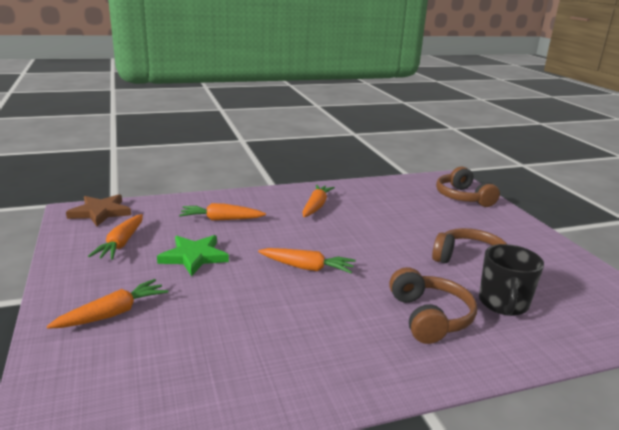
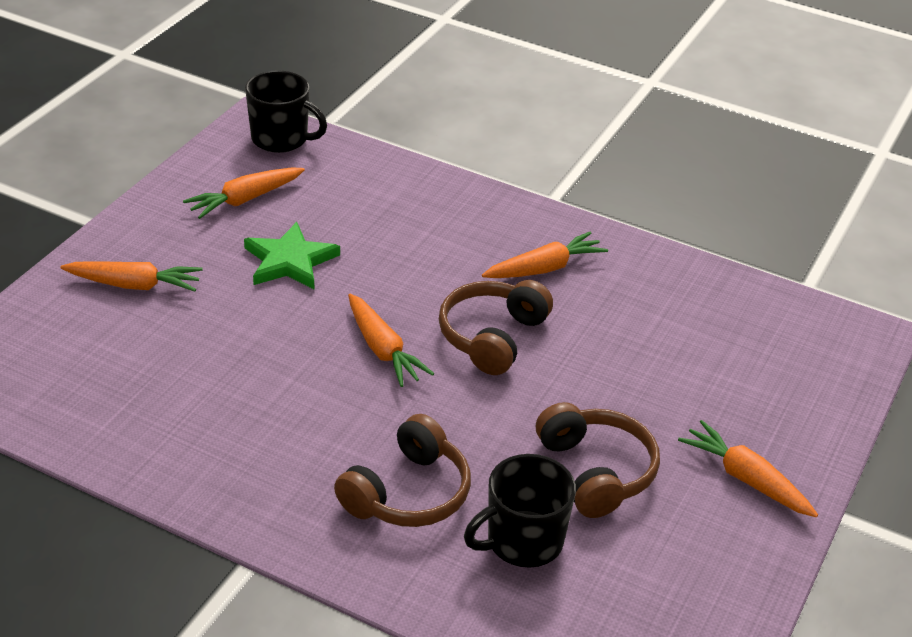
camera: 45 degrees right, 15 degrees up
(100, 212) = (281, 139): brown star -> black mug
(221, 219) = (394, 223): orange carrot -> orange carrot (746, 479)
(463, 197) = (804, 379): brown headphones -> brown headphones (492, 337)

